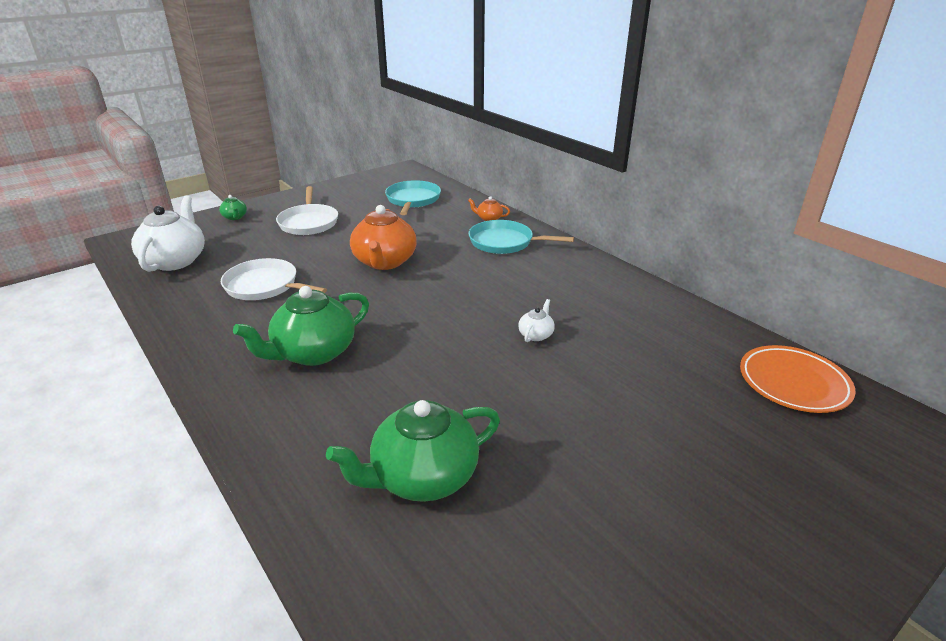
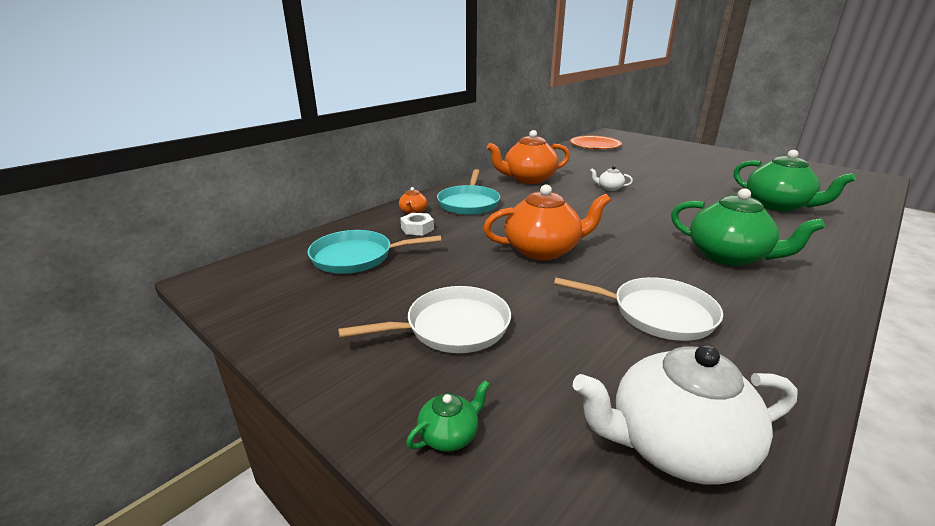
camera: 100 degrees left, 5 degrees down
(264, 286) = (657, 314): white pan -> white pan turned 90 degrees counterclockwise
(452, 219) = (417, 228): none -> white nut
(579, 283) = (528, 179): none -> orange teapot

